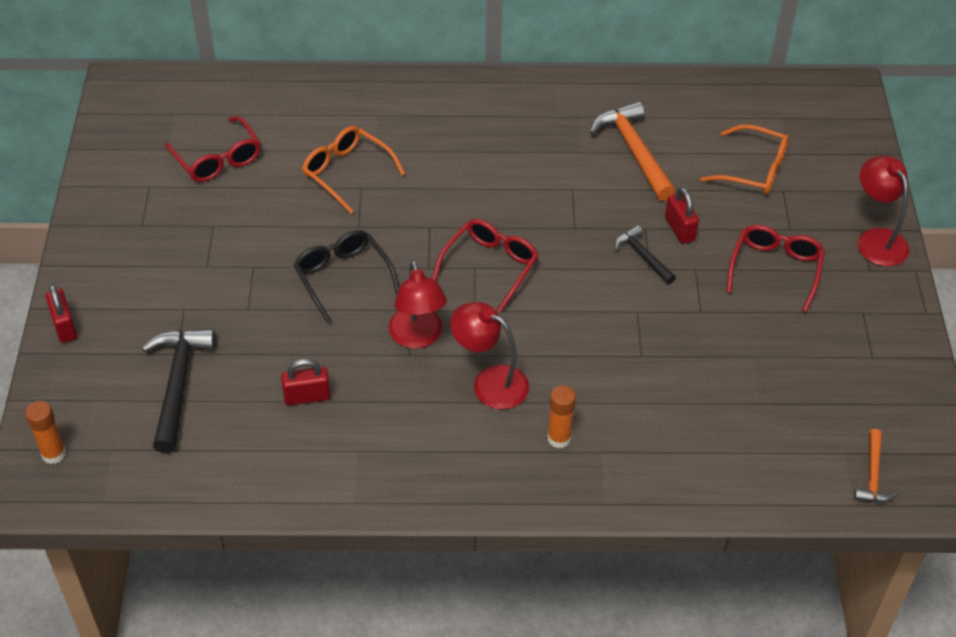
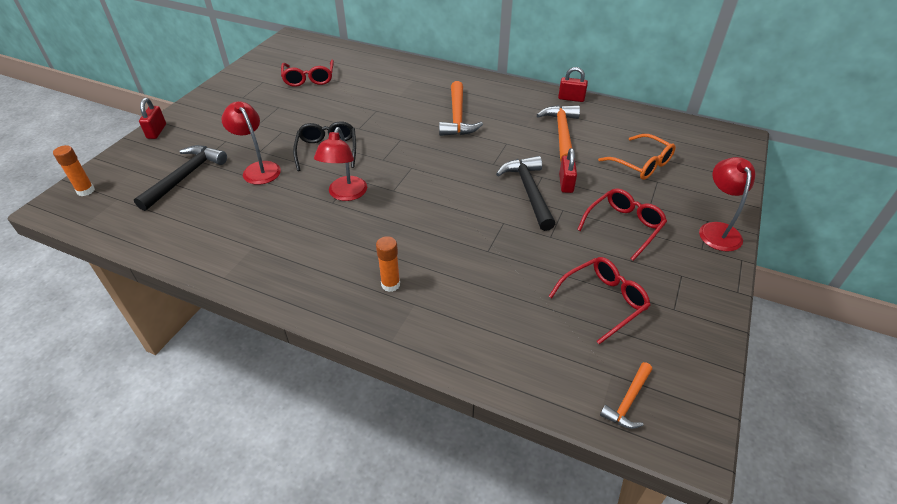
camera: 25 degrees right, 5 degrees down
(307, 396) = (250, 206): red padlock -> red padlock (571, 98)
(347, 172) = (374, 101): orange glasses -> none
(482, 165) = (457, 117): none -> orange hammer
(490, 266) = (422, 169): red glasses -> red glasses (603, 301)
(490, 382) = (370, 234): red lamp -> red lamp (258, 169)
(643, 256) = (529, 192): black hammer -> black hammer, size x1.77

